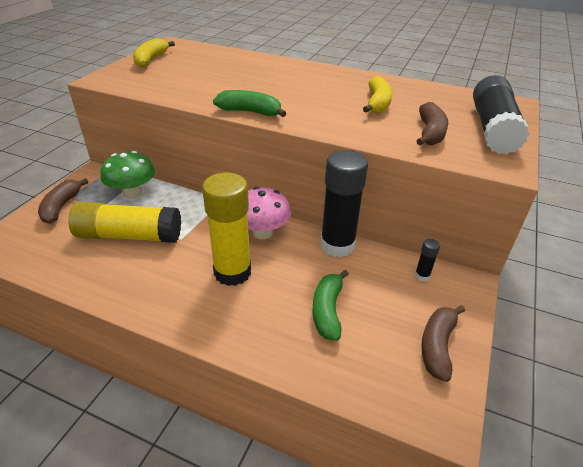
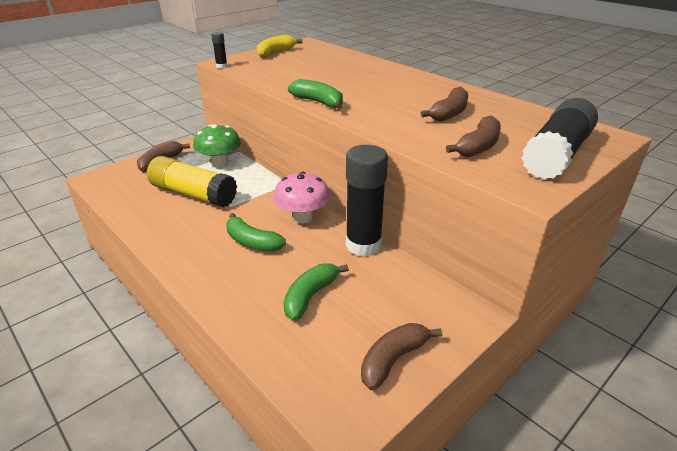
camera: 25 degrees right, 5 degrees down
(232, 272) = (252, 242): yellow glue stick -> green banana
(377, 103) = (449, 113): yellow banana -> brown banana
(422, 275) = (429, 294): black glue stick -> black glue stick (221, 66)

